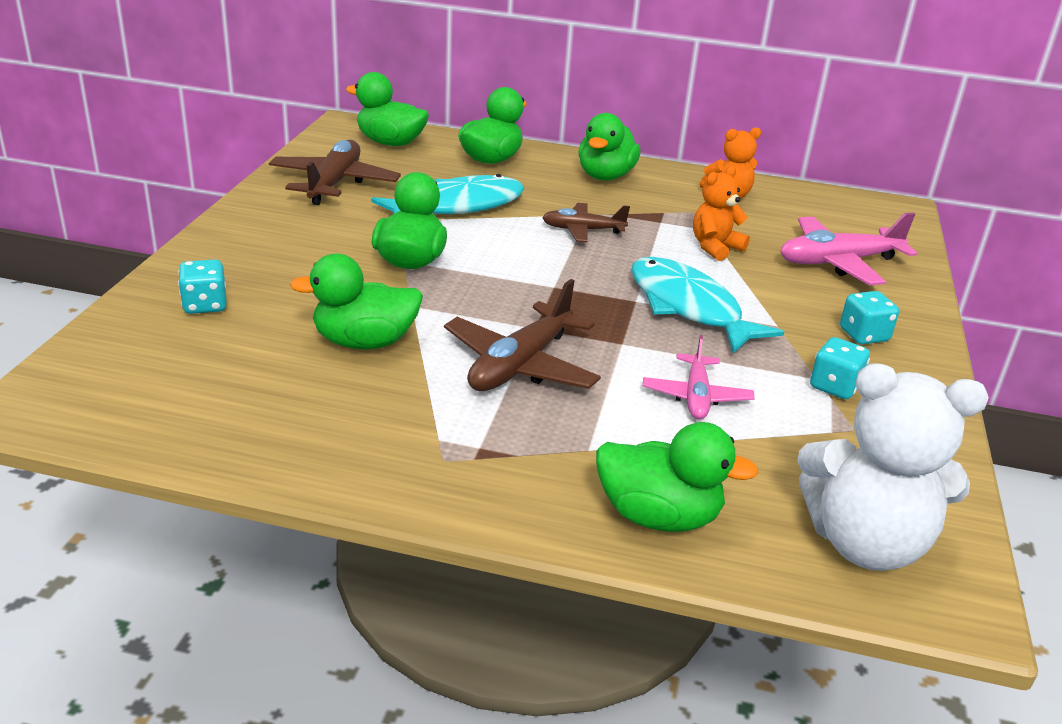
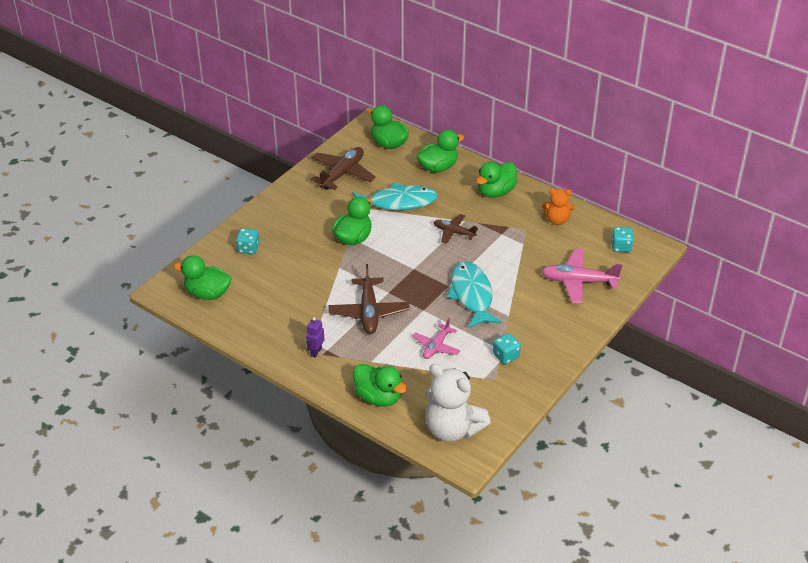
camera: 25 degrees right, 10 degrees up
(364, 342) = (307, 284): green duck -> green duck (207, 293)
(457, 456) = (316, 352): none -> purple robot
(521, 365) = (369, 312): brown plane -> brown plane turned 60 degrees counterclockwise
(715, 247) = (517, 258): orange teddy bear -> none
(863, 335) = (548, 331): turquoise dice -> turquoise dice (621, 247)

